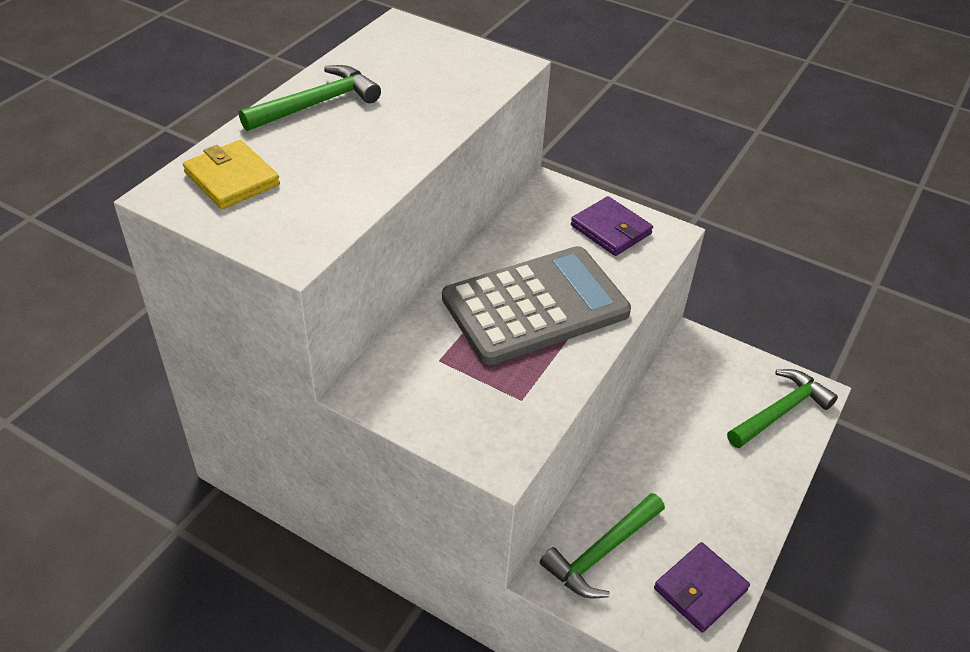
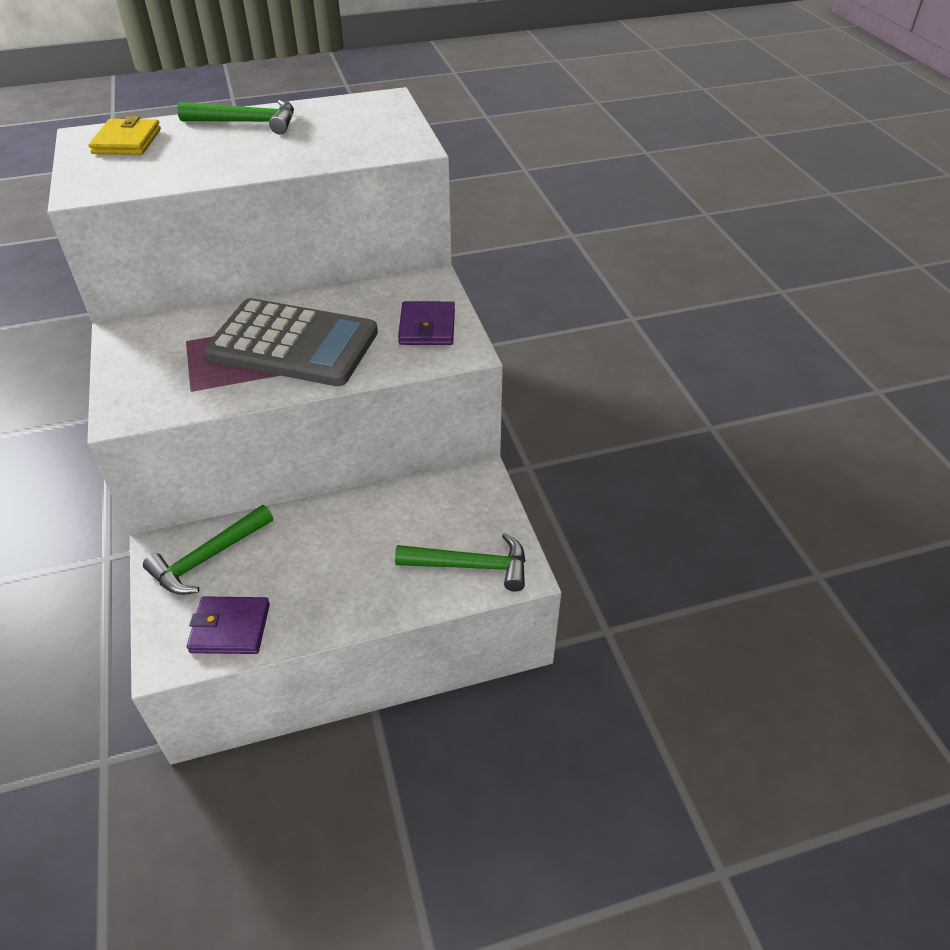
camera: 45 degrees right, 0 degrees up
(601, 553) = (207, 558): green hammer -> green hammer turned 45 degrees counterclockwise

